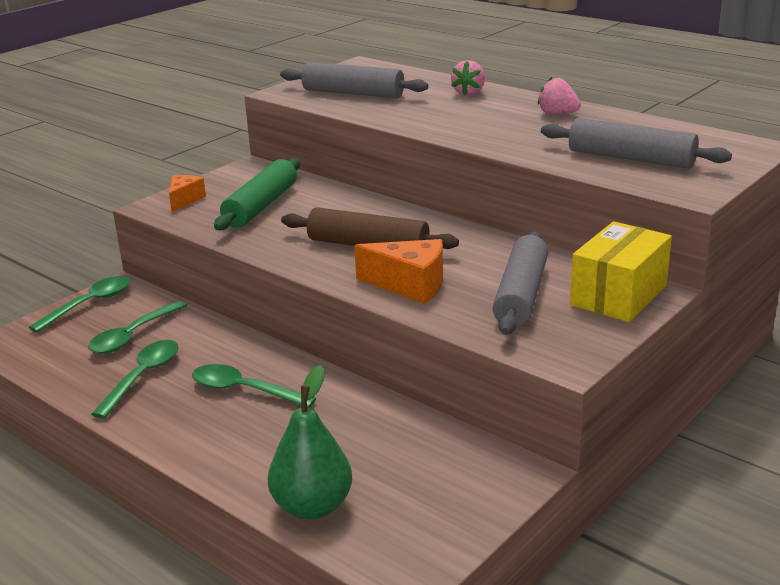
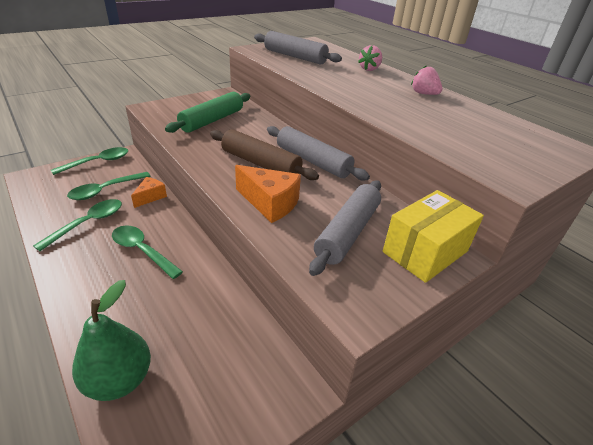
camera: 10 degrees right, 10 degrees up
(184, 200) = (170, 107): orange cheese -> orange cheese (150, 197)
(631, 158) = (467, 139): grey rolling pin -> grey rolling pin (312, 161)

